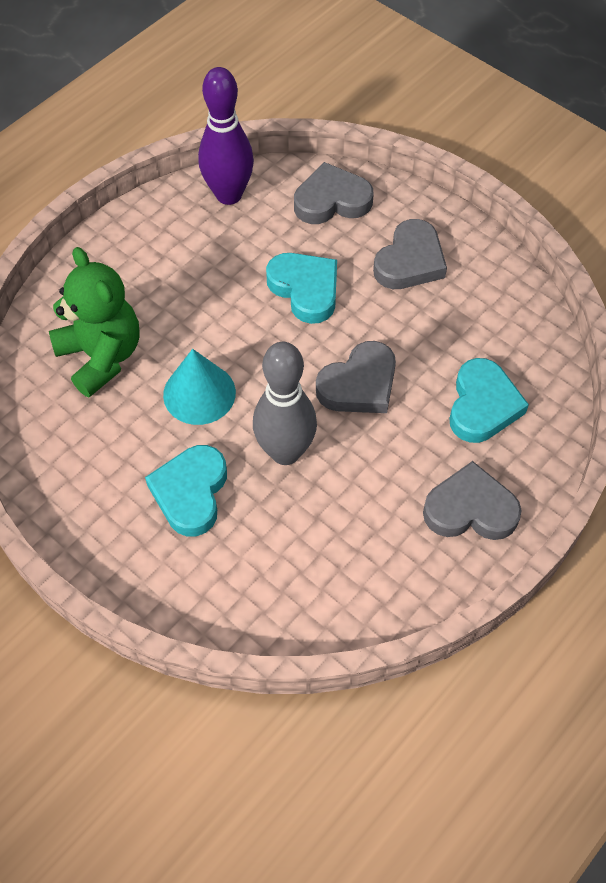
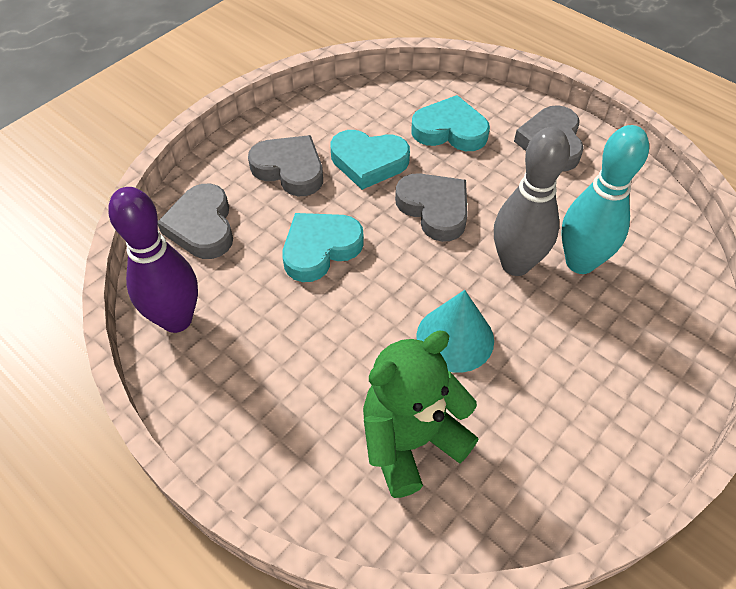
camera: 90 degrees left, 5 degrees down
(190, 493) = (575, 340): turquoise heart -> turquoise heart (368, 162)
(287, 512) = (580, 262): none -> turquoise bowling pin

